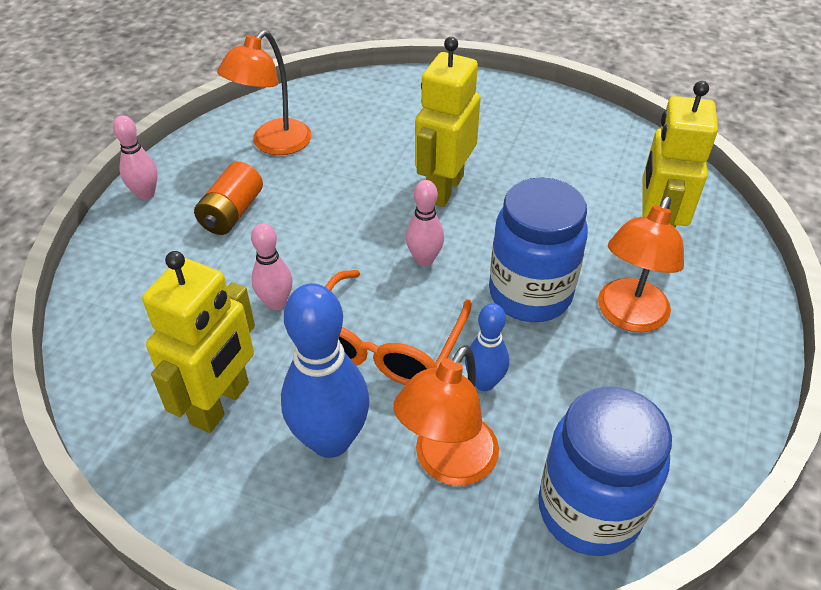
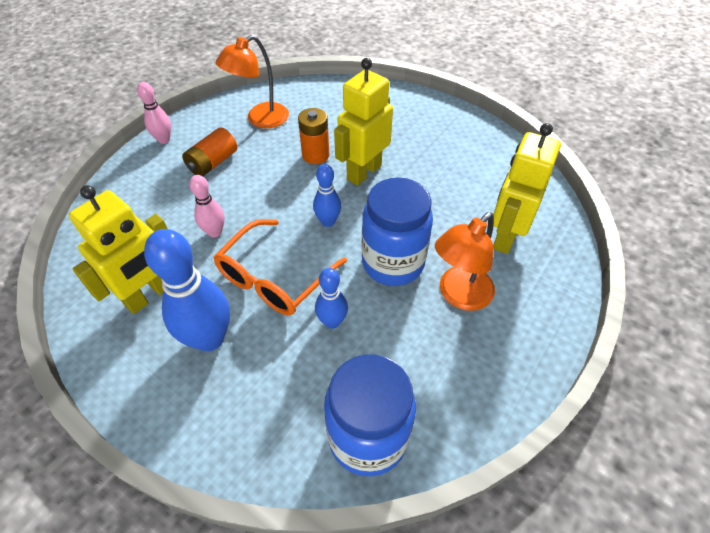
camera: 15 degrees right, 5 degrees up
(370, 178) = (315, 155): none -> orange battery
(424, 259) = (328, 221): pink bowling pin -> blue bowling pin
(447, 464) = (281, 375): orange lamp -> none

